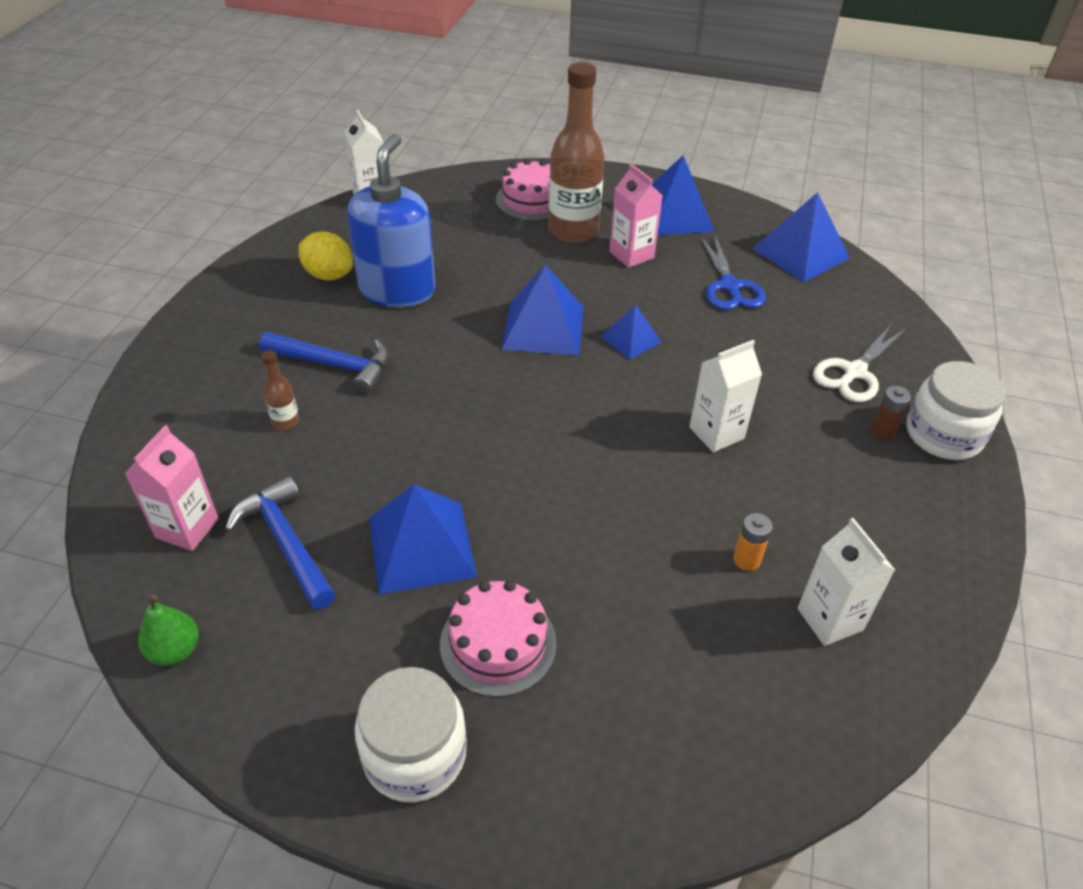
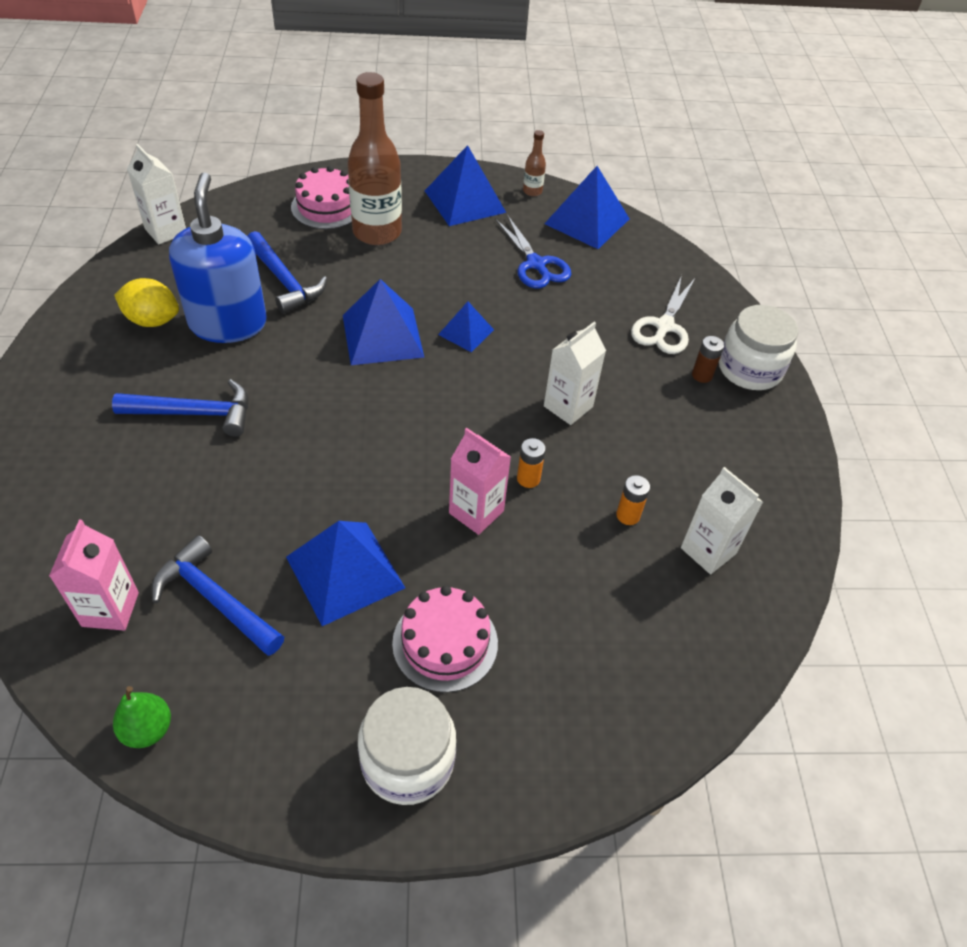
camera: 20 degrees left, 5 degrees up
(285, 422) = (168, 481): brown bottle -> brown bottle (532, 191)
(465, 260) = (285, 281): none -> blue hammer
(631, 255) = (439, 248): pink carton -> pink carton (476, 512)
(647, 497) = (528, 479): none -> orange battery

